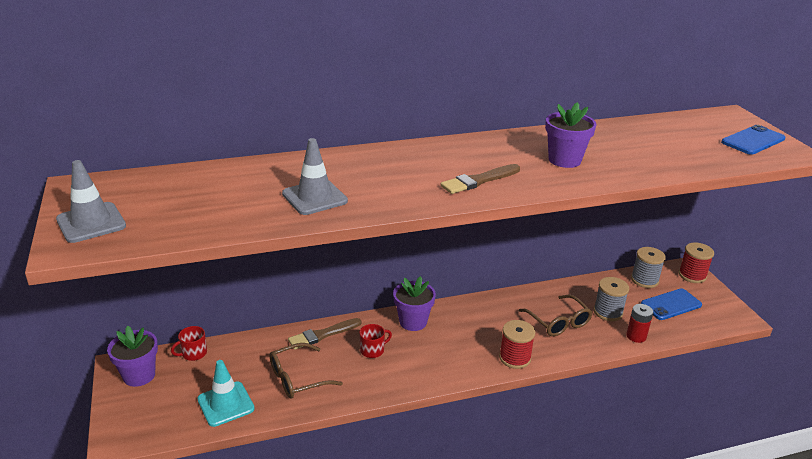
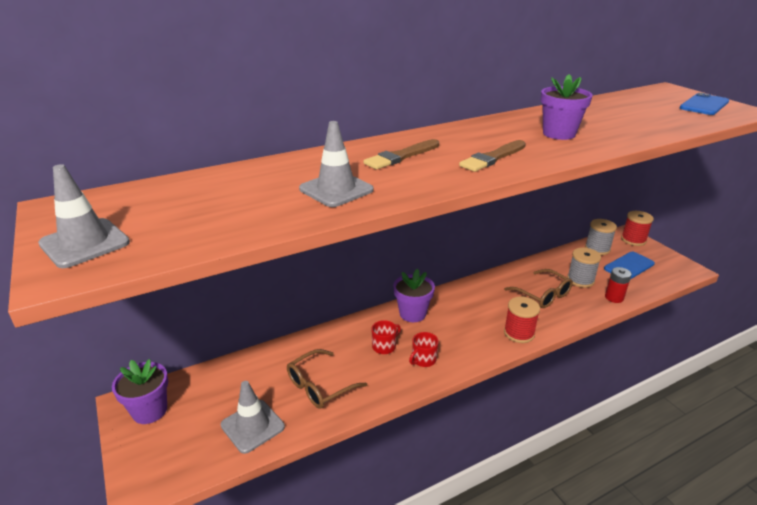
camera: 10 degrees left, 0 degrees up
(193, 353) = (203, 378): red mug -> red mug (423, 359)
(226, 404) = (252, 426): turquoise traffic cone -> grey traffic cone
(322, 335) = (330, 338): brown brush -> brown brush (401, 156)

